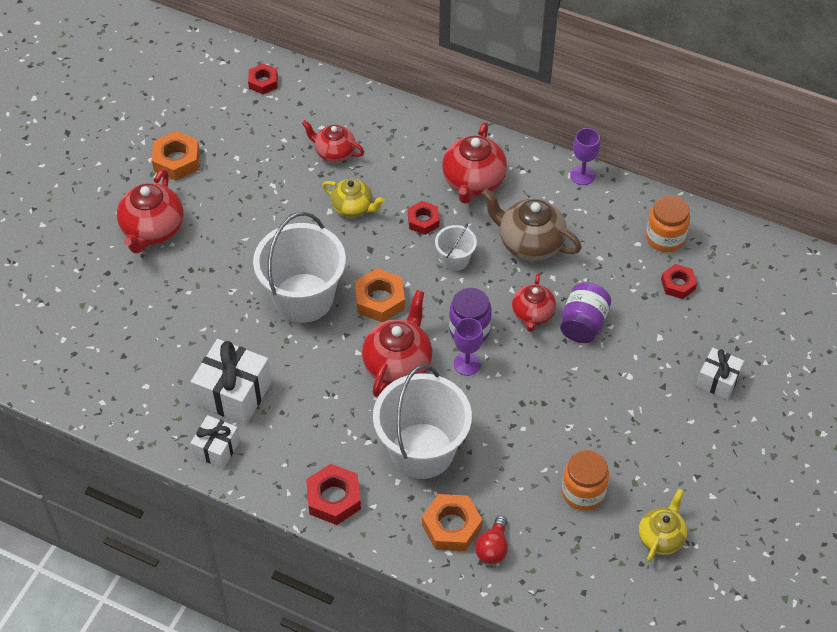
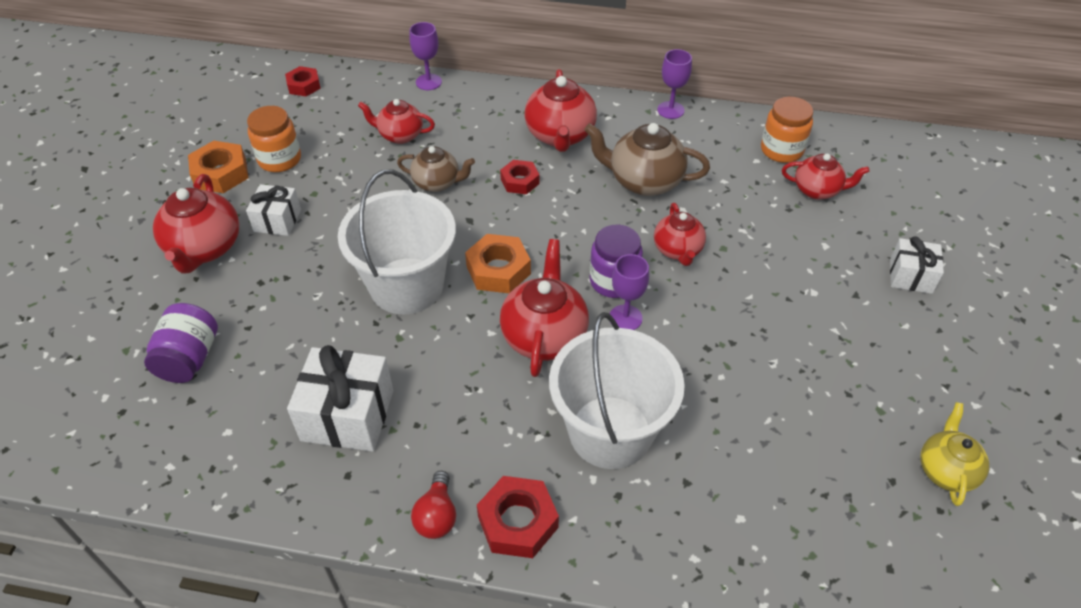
camera: 15 degrees left, 5 degrees down
(216, 448) = (341, 492): white gift -> white gift (277, 220)
(353, 207) = (437, 183): yellow teapot -> brown teapot
(374, 100) = (428, 82): none -> purple goblet
(451, 526) = (685, 521): orange nut -> none
(455, 259) = (569, 212): white bucket -> none
(492, 548) = (749, 537): red light bulb -> red light bulb (437, 516)
(583, 324) = (737, 249): purple jar -> purple jar (189, 358)
(583, 492) = (826, 437): orange jar -> orange jar (279, 159)
(678, 284) = (817, 190): red nut -> red teapot

